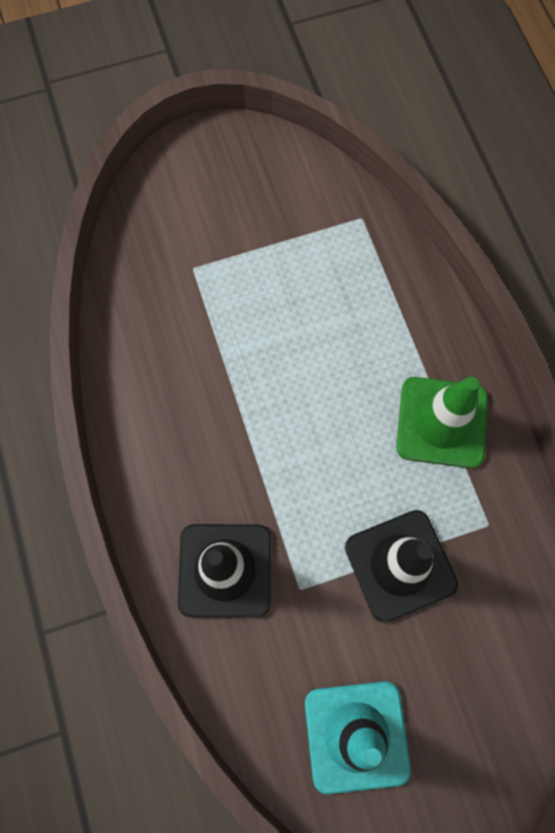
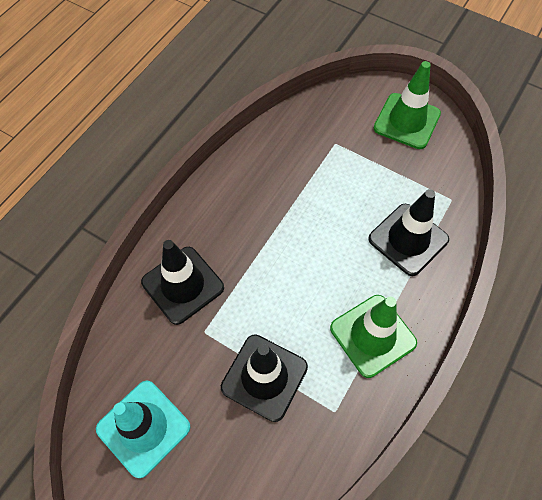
camera: 50 degrees right, 10 degrees down
(233, 175) = (406, 121): none -> green traffic cone
(369, 298) = (408, 239): none -> black traffic cone

